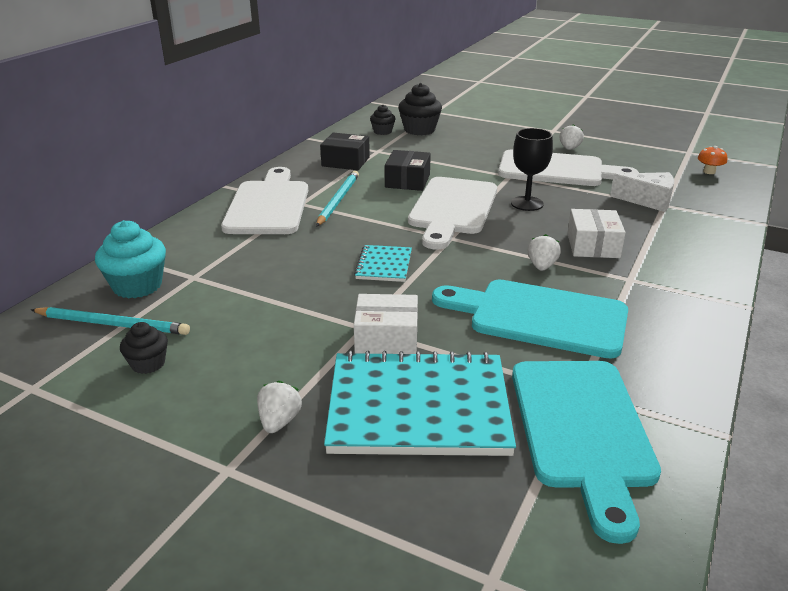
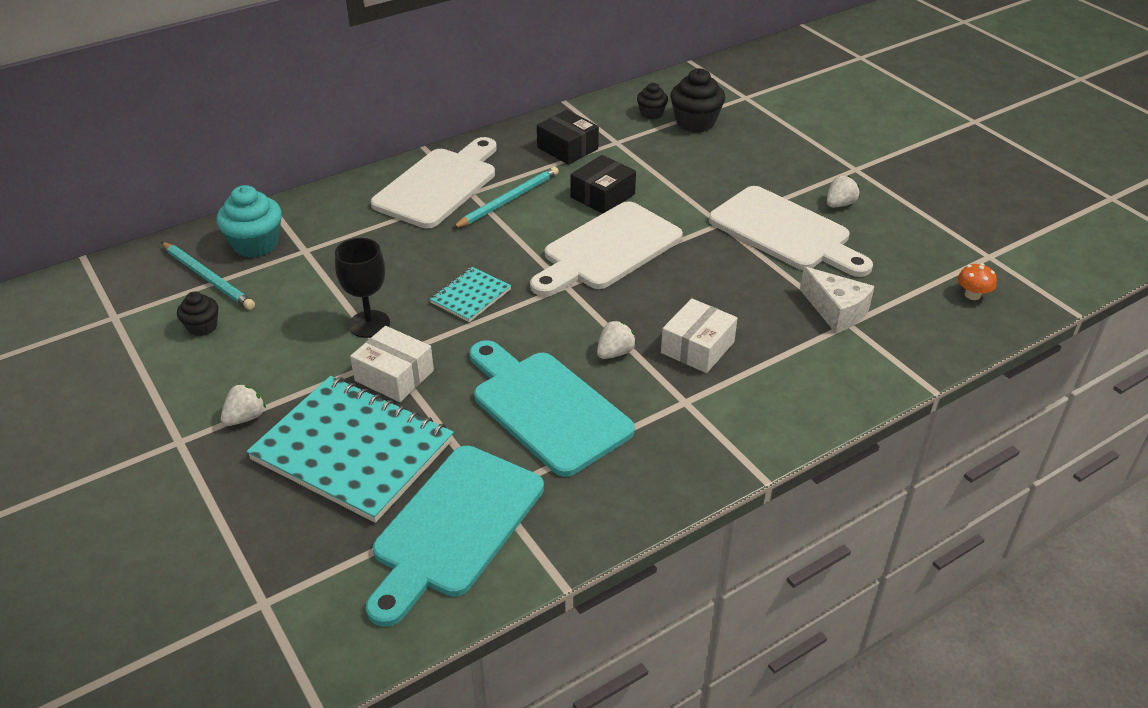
camera: 30 degrees right, 10 degrees up
(527, 203) = (693, 268): black goblet -> black goblet (369, 324)

